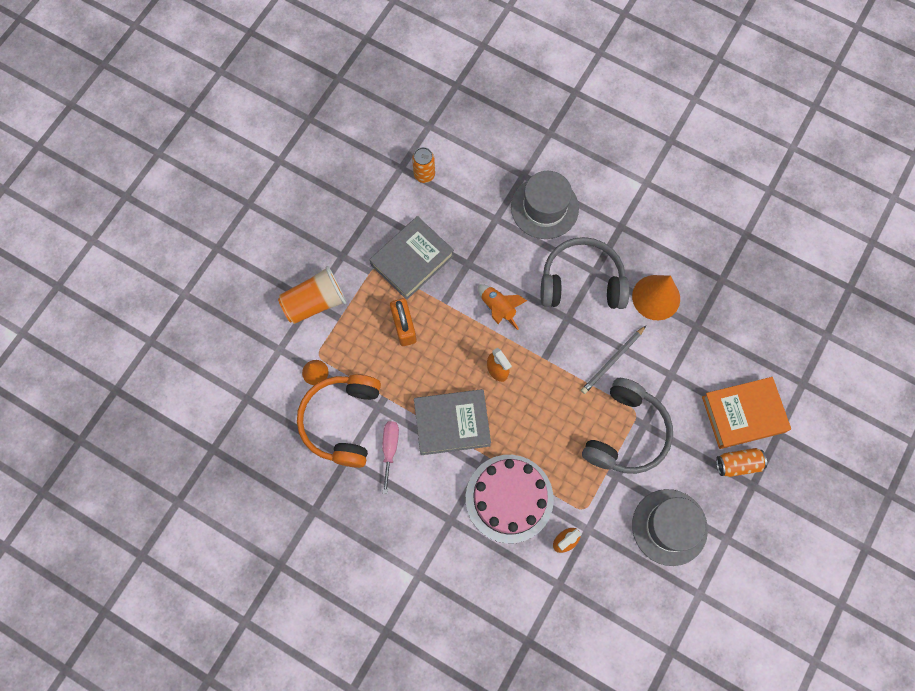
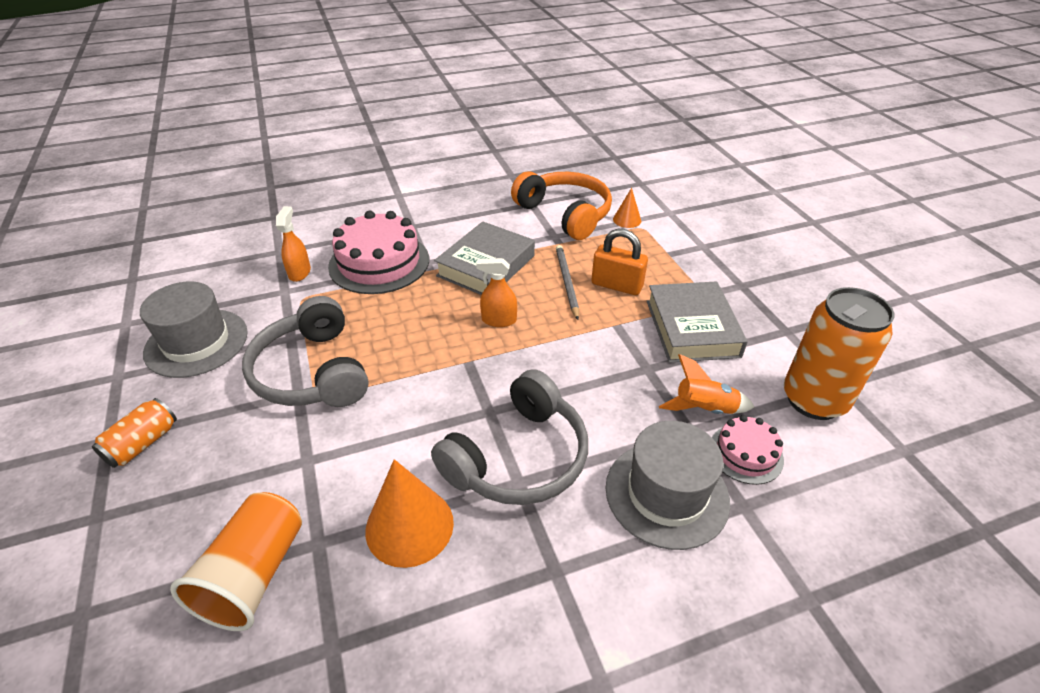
camera: 130 degrees right, 30 degrees down
(315, 302) = (700, 248): orange cup -> orange cup (255, 574)
(390, 449) = (510, 225): pink screwdriver -> none
(424, 175) = (814, 400): orange can -> orange can, size x1.91
(490, 188) = (745, 453): none -> pink cake
(498, 308) = (565, 360): orange rocket -> orange rocket (704, 409)
(612, 361) = (393, 416): grey pencil -> grey pencil (566, 282)
(743, 414) = (167, 497): orange book -> none

